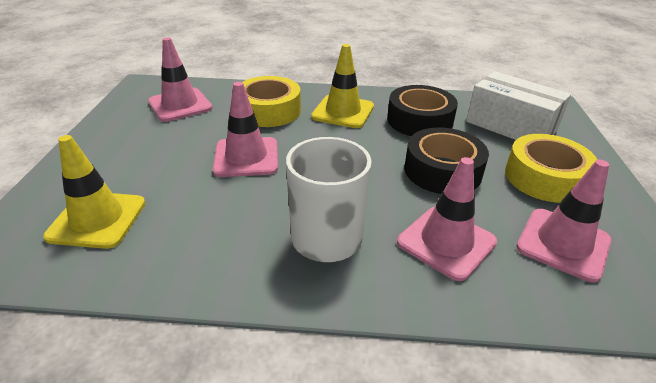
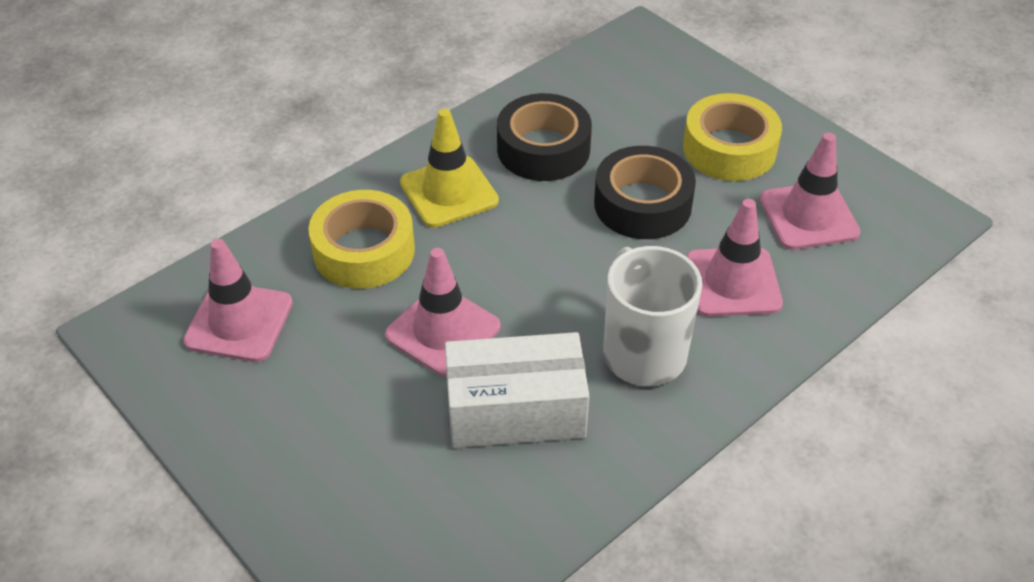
camera: 45 degrees left, 10 degrees up
(97, 219) = (419, 514): yellow traffic cone -> none
(511, 126) = (634, 96): white box -> white box (515, 410)

